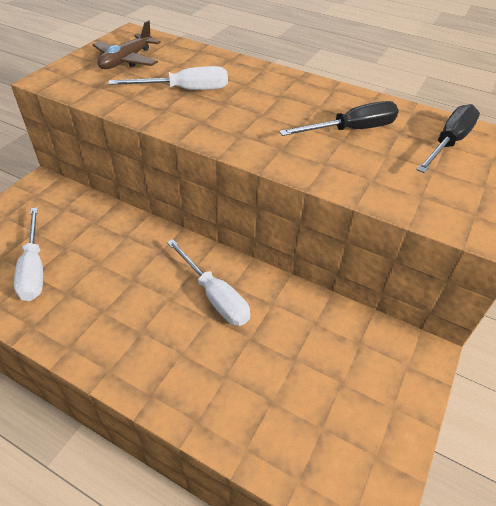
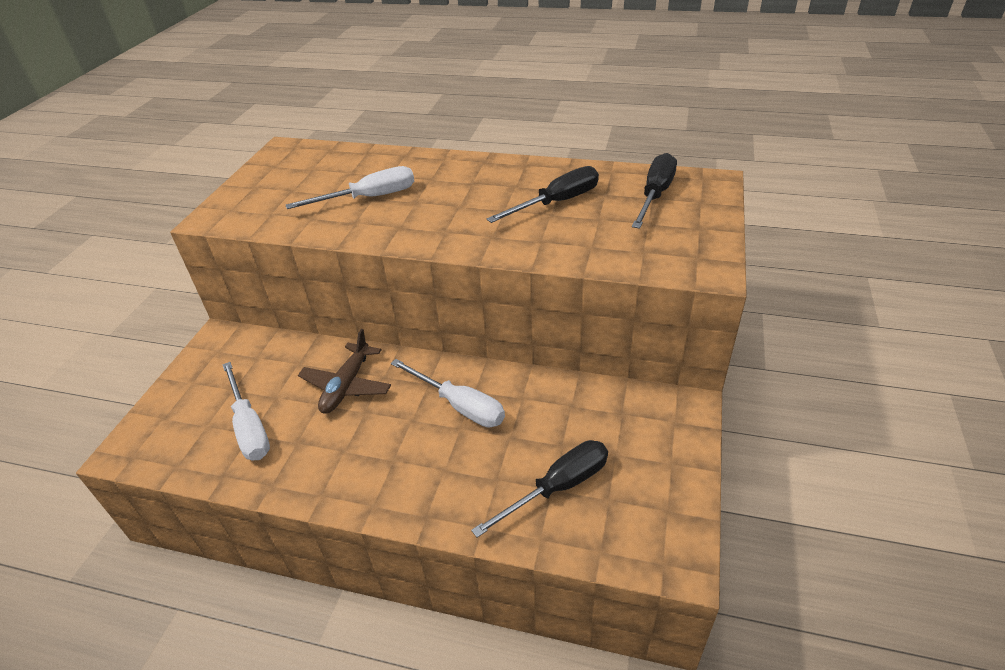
camera: 10 degrees left, 5 degrees down
(126, 60) = (291, 179): brown plane -> brown plane (347, 386)
(277, 401) = (558, 487): none -> black screwdriver

